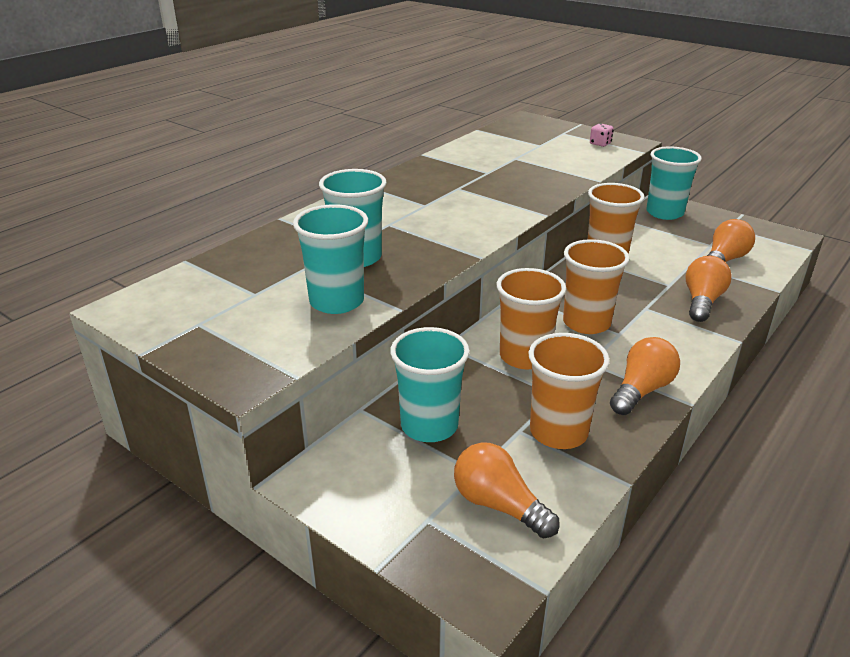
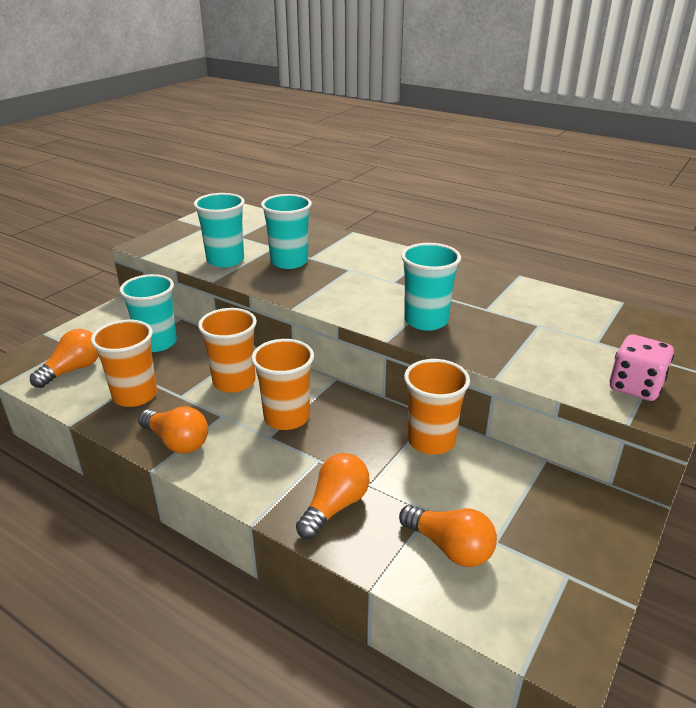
camera: 85 degrees right, 0 degrees up
(600, 144) = (635, 387): pink dice -> pink dice, size x1.84
(664, 213) = (585, 507): turquoise cup -> turquoise cup (426, 321)
(702, 301) = (334, 506): orange light bulb -> orange light bulb turned 75 degrees counterclockwise

